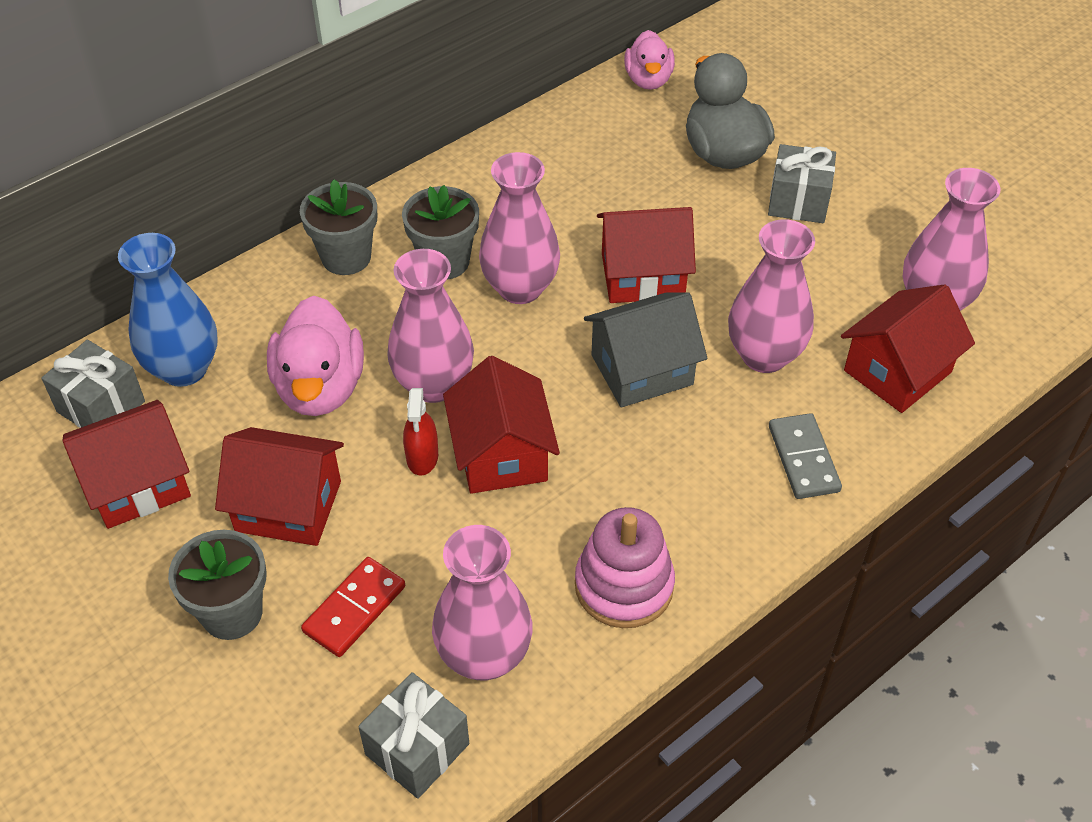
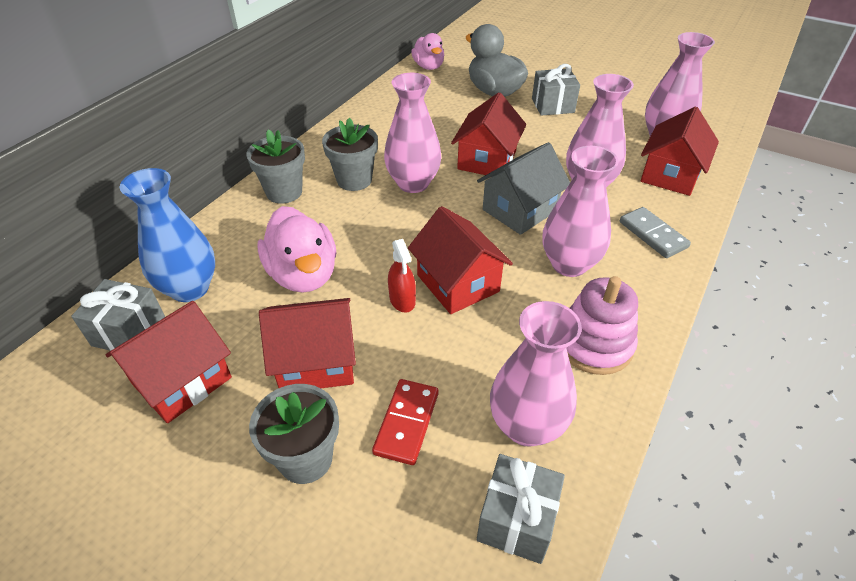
camera: 20 degrees left, 5 degrees down
(434, 384) = (386, 252): pink vase -> pink vase (569, 264)
(642, 275) = (487, 160): red house -> red house turned 45 degrees counterclockwise

